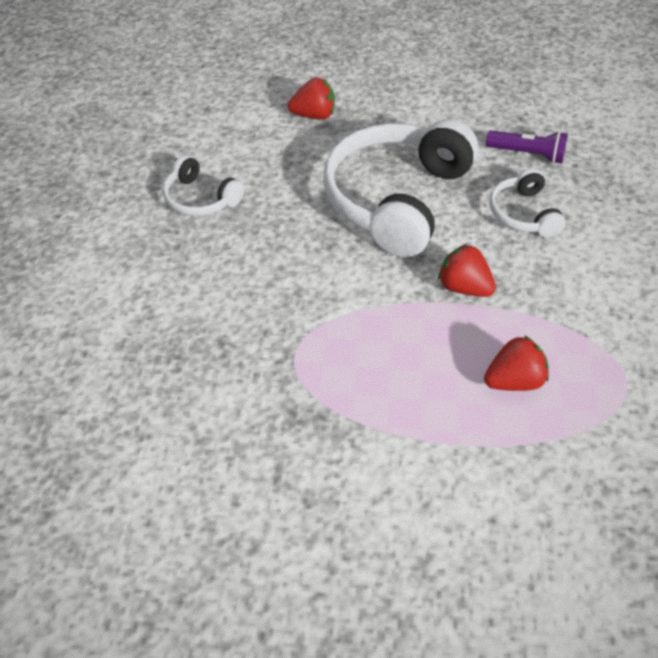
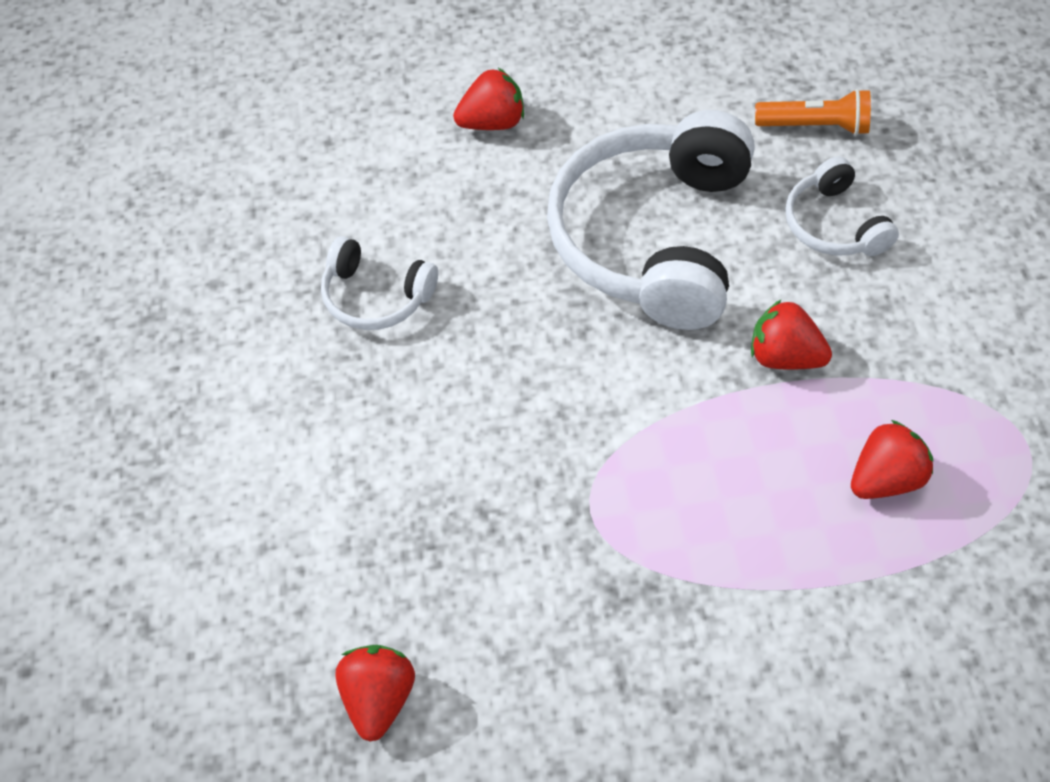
camera: 10 degrees left, 5 degrees up
(100, 448) = (378, 700): none -> red strawberry
(527, 154) = (815, 126): purple flashlight -> orange flashlight

